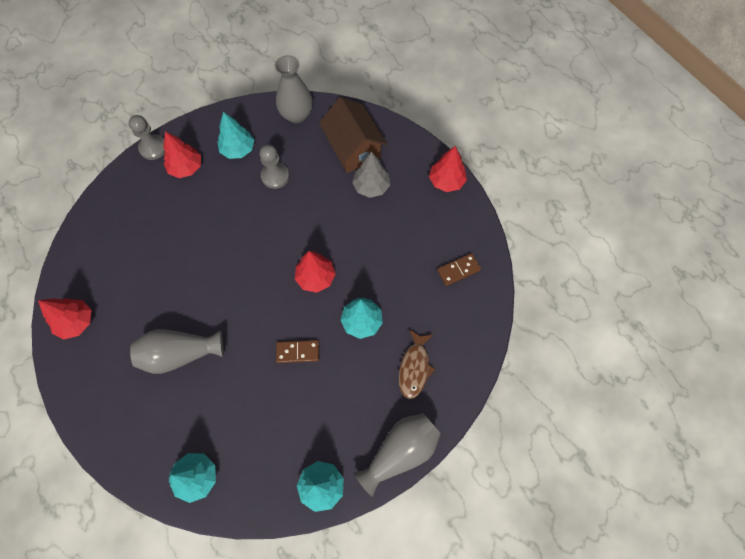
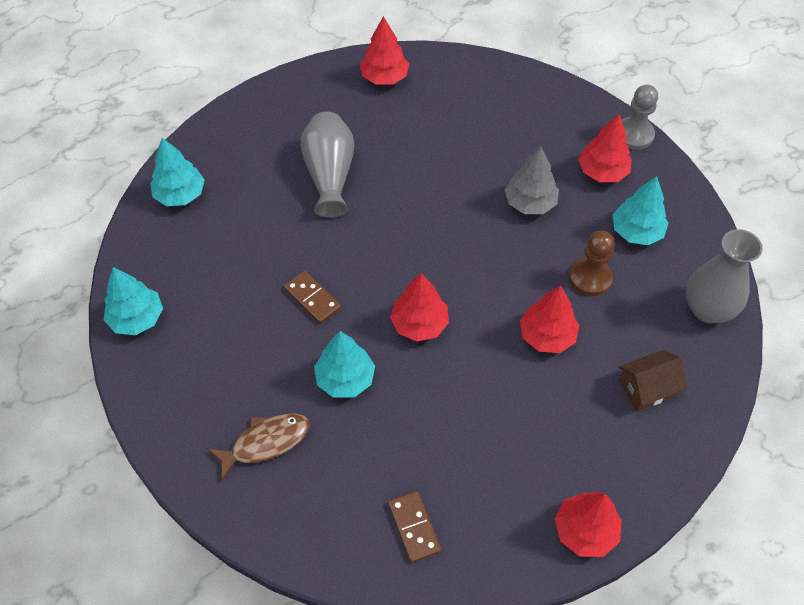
camera: 95 degrees right, 10 degrees down
(275, 176) = (590, 278): grey pawn -> brown pawn
(298, 352) = (312, 298): brown domino -> brown domino turned 45 degrees counterclockwise
(320, 201) = (547, 335): none -> red tree
(353, 148) = (647, 388): brown house -> brown house, size x0.58
(371, 186) = (573, 409): grey tree -> grey tree (530, 203)
(400, 452) = (155, 412): grey vase -> none
(414, 368) = (265, 443): brown fish -> brown fish turned 135 degrees clockwise

